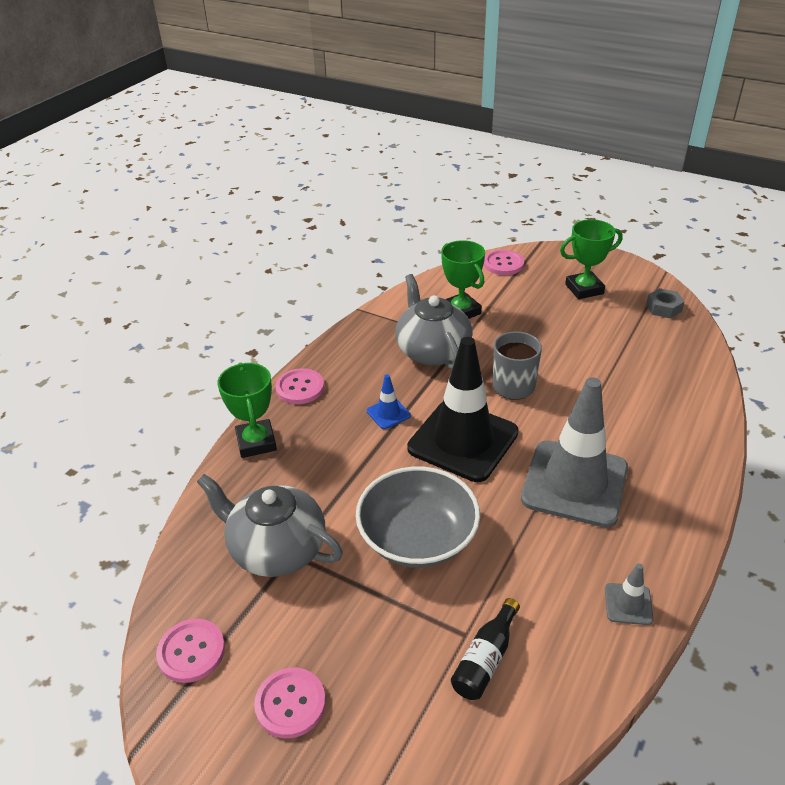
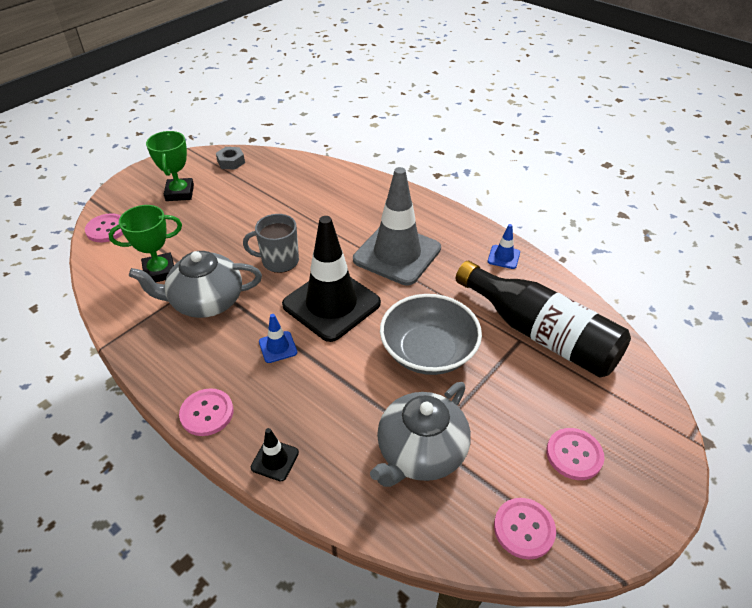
camera: 80 degrees left, 5 degrees up
(256, 442) = (275, 460): green trophy -> black traffic cone
(485, 659) = (540, 334): black bottle -> black bottle, size x2.27
(628, 604) = (503, 257): grey traffic cone -> blue traffic cone

